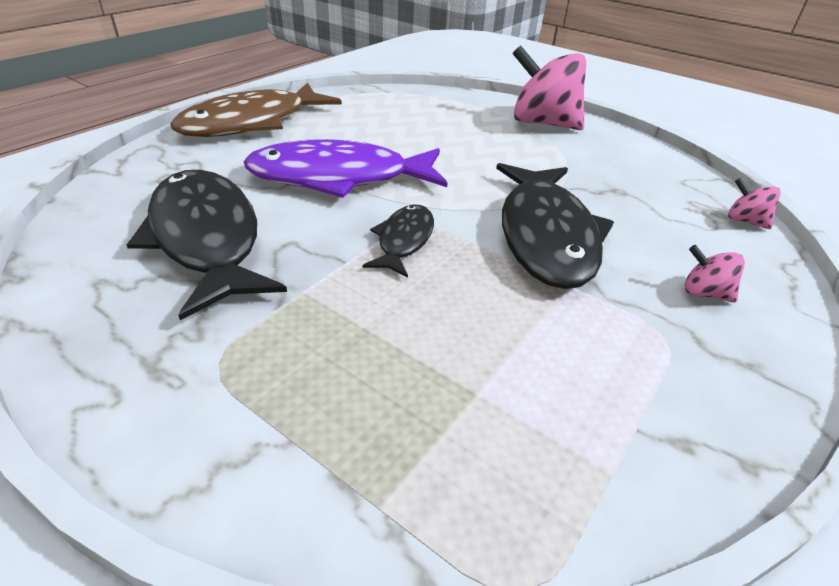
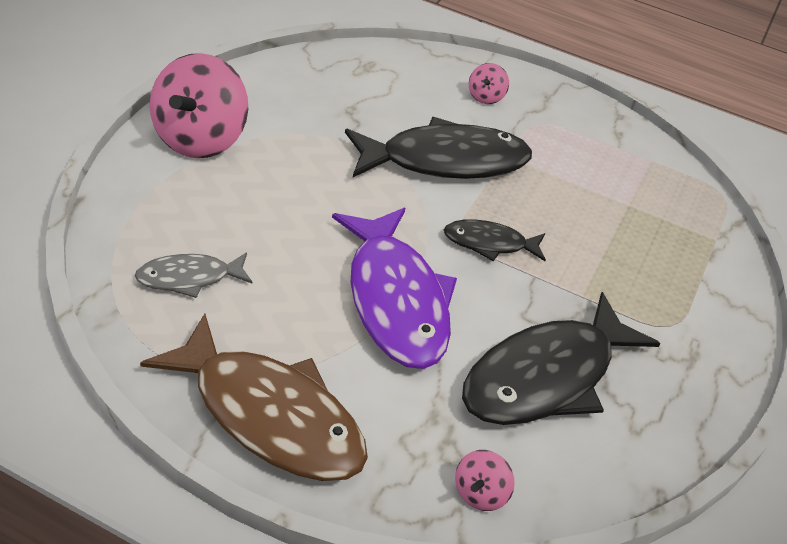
camera: 105 degrees left, 5 degrees up
(386, 110) = (189, 278): none -> grey fish
(745, 221) = (378, 54): pink spinning top -> pink spinning top (480, 493)

